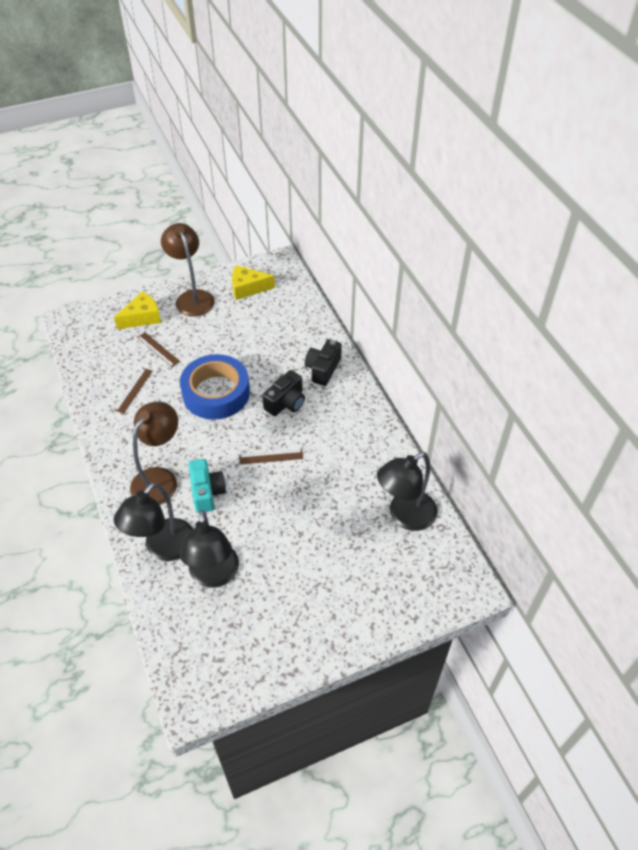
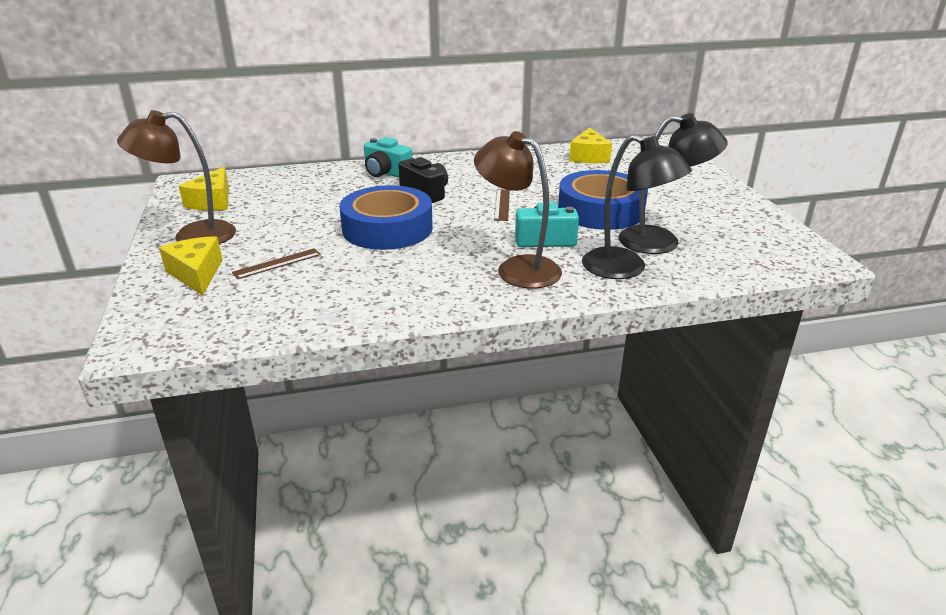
camera: 80 degrees left, 20 degrees down
(133, 390) = (347, 283): brown ruler -> none
(270, 529) = (600, 210): none -> blue tape
(323, 369) = (386, 173): black camera -> turquoise camera
(404, 516) = (588, 156): black lamp -> yellow cheese

